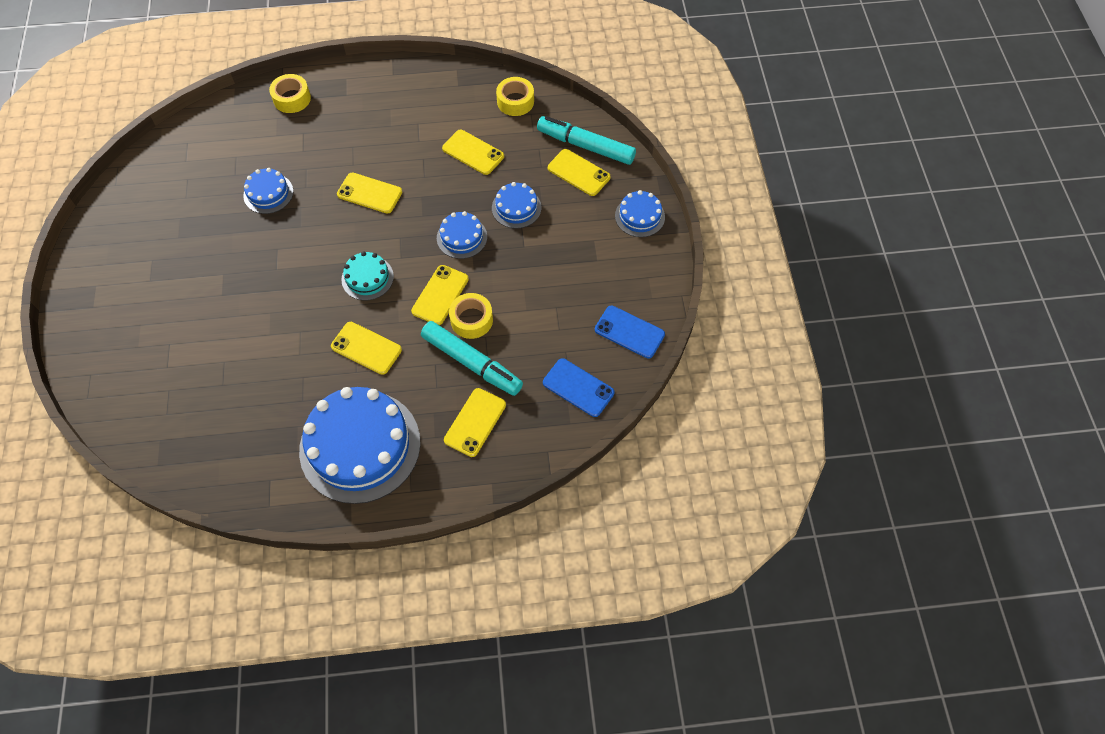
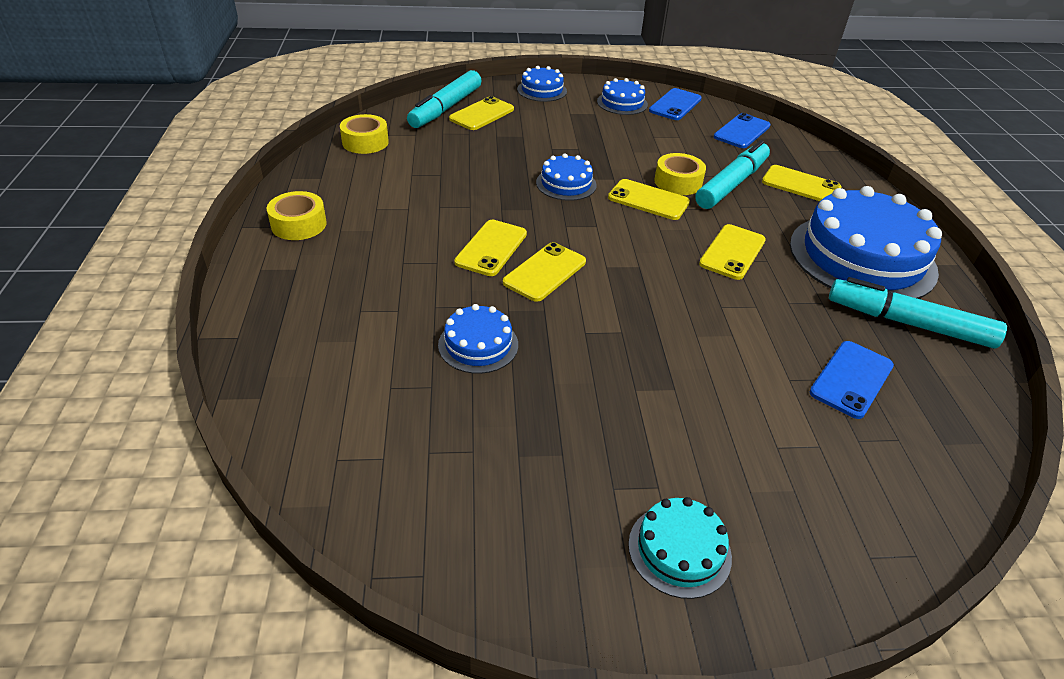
camera: 90 degrees left, 20 degrees down
(220, 399) = (851, 379): none -> blue phone
(275, 456) = (908, 323): none -> turquoise marker
(292, 98) = (279, 324): yellow tape -> yellow tape (299, 224)
(367, 278) = (629, 251): turquoise cake -> turquoise cake (679, 550)
(473, 152) = (438, 172): yellow phone -> yellow phone (545, 272)
(516, 208) = (525, 150): blue cake -> blue cake (622, 103)

